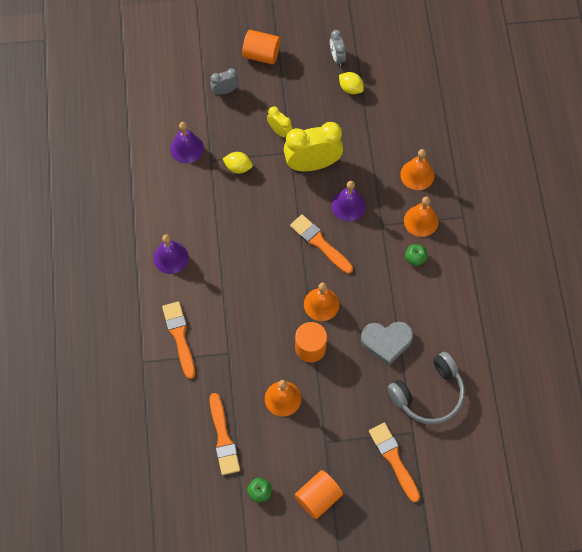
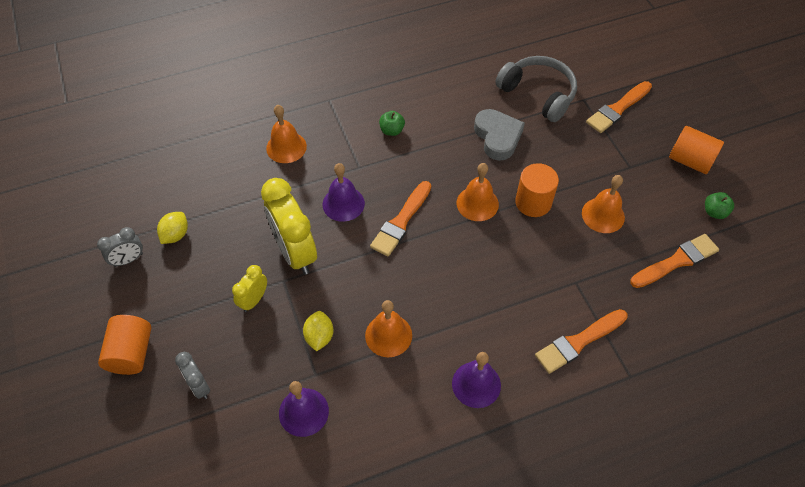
camera: 105 degrees left, 10 degrees down
(421, 221) = (344, 134): orange bell -> orange bell (388, 335)

